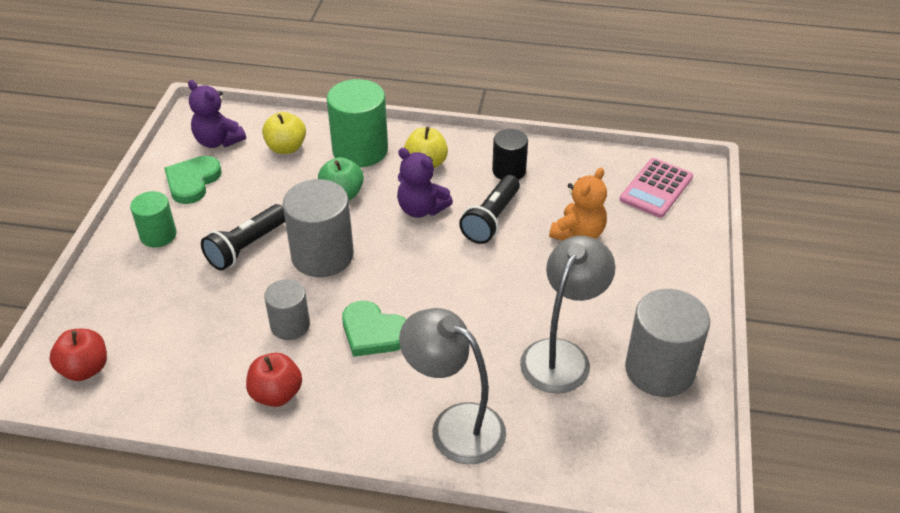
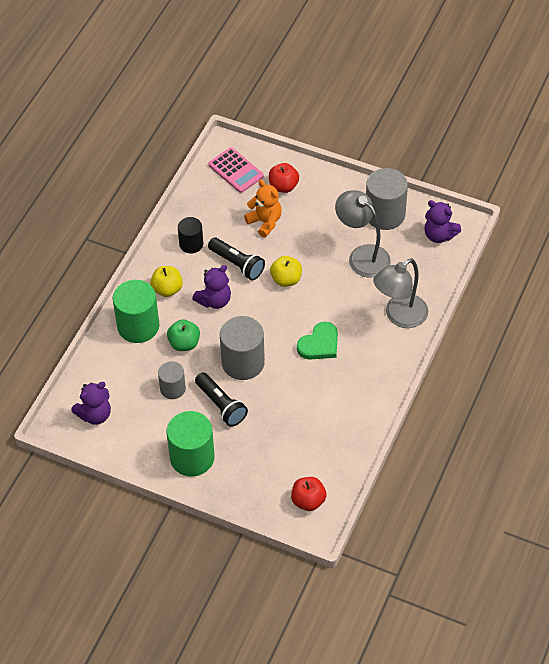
camera: 75 degrees left, 10 degrees up
(158, 235) = (192, 457): green cylinder -> green cylinder, size x1.69
(192, 182) = (139, 434): green heart -> none
(276, 394) = (355, 399): red apple -> red apple (283, 186)
(286, 148) = (119, 371): yellow apple -> yellow apple (286, 279)
(290, 325) = (301, 387): grey cylinder -> grey cylinder (172, 388)
(650, 454) = (439, 235): none -> purple teddy bear

